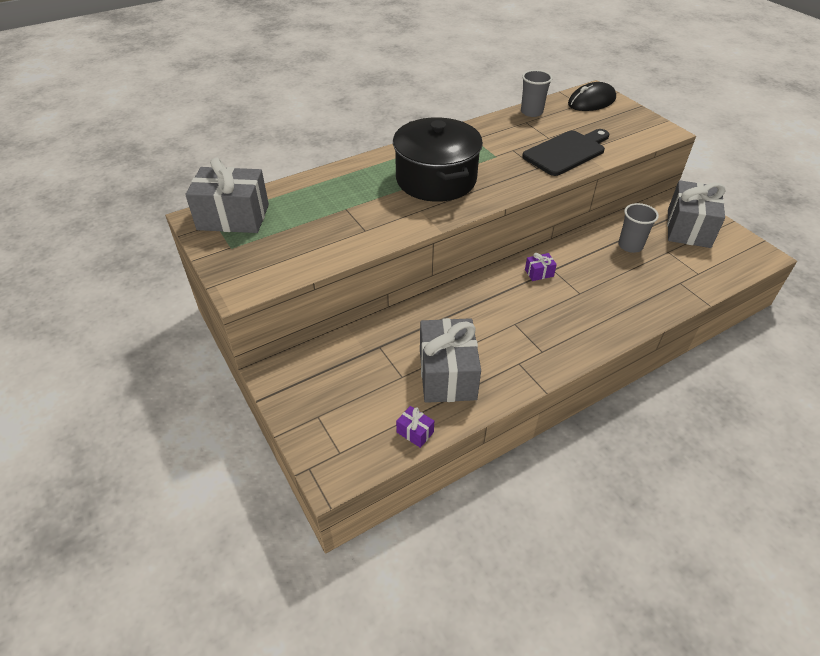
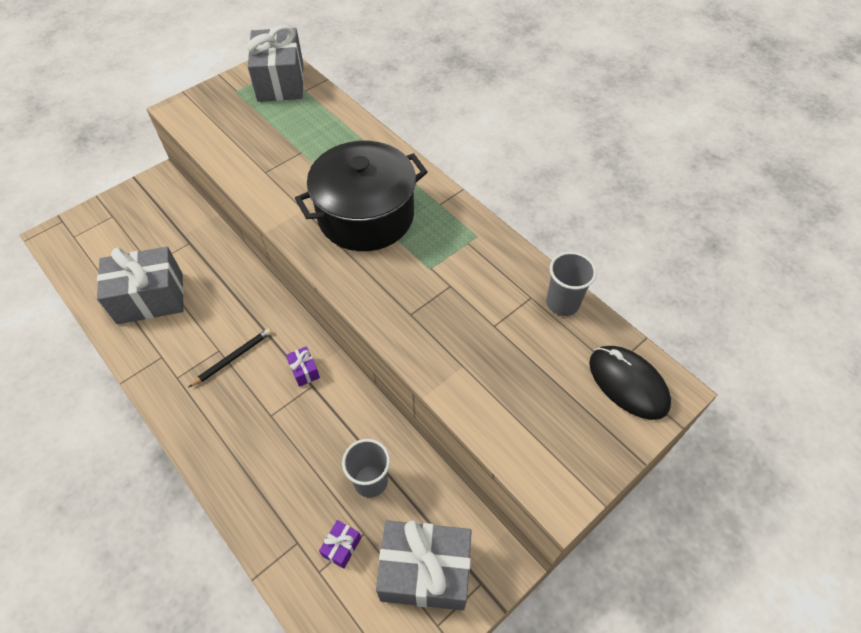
camera: 80 degrees right, 10 degrees up
(415, 432) = (86, 282): purple gift -> purple gift (342, 547)
(523, 314) = (232, 358): none -> black pencil
(567, 152) = (459, 348): black cutting board -> none

